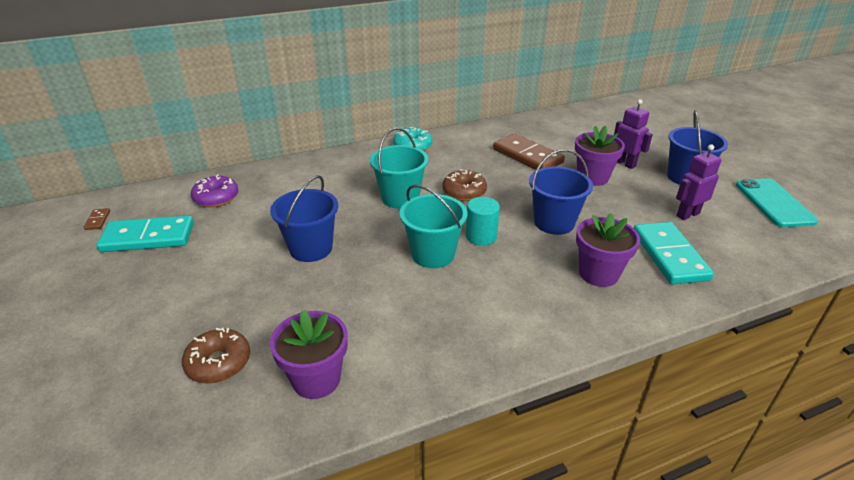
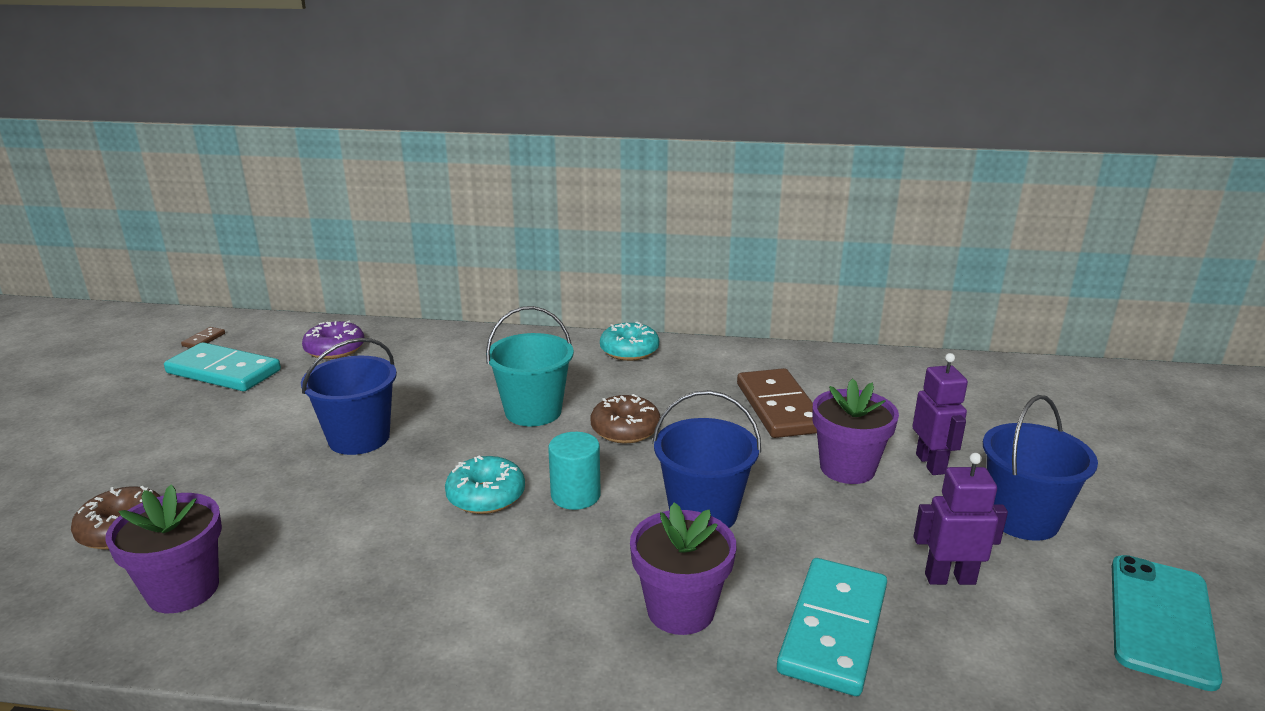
camera: 30 degrees right, 10 degrees down
(433, 254) = (486, 496): turquoise bucket -> turquoise donut

